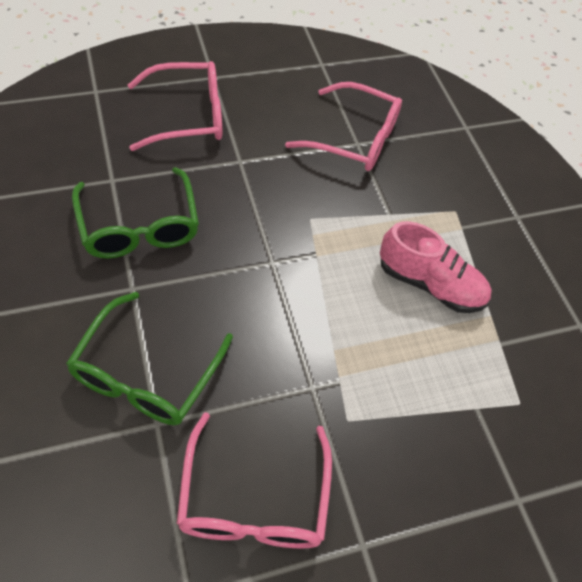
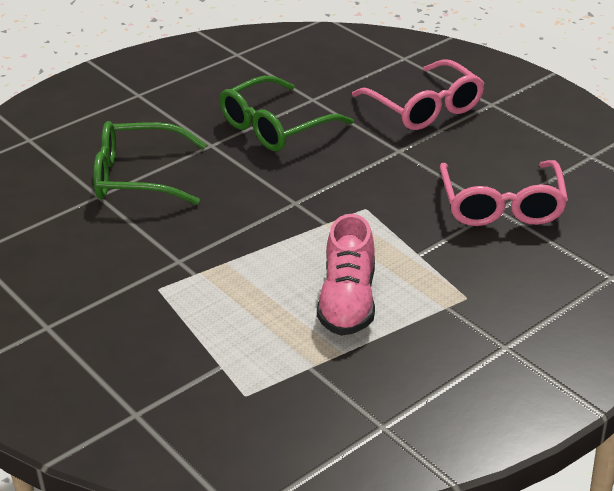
camera: 75 degrees right, 20 degrees down
(254, 498) = (60, 259): pink glasses -> none

